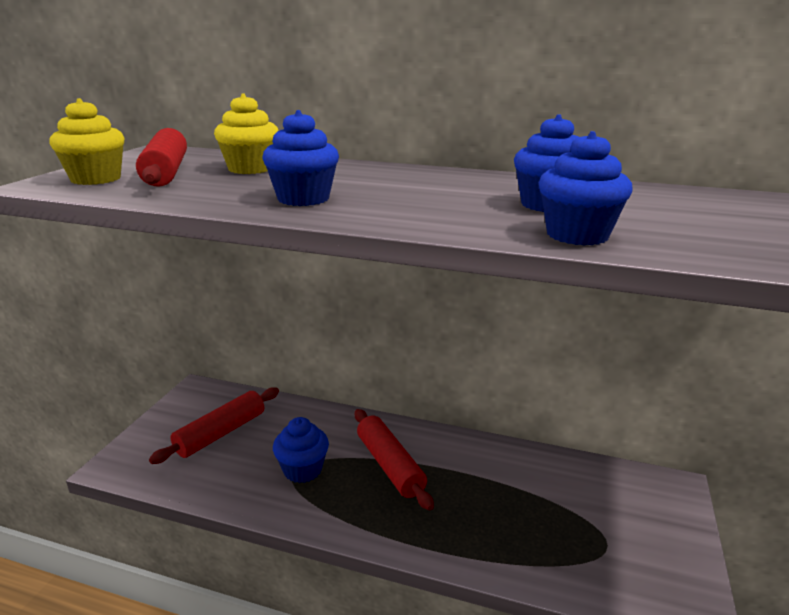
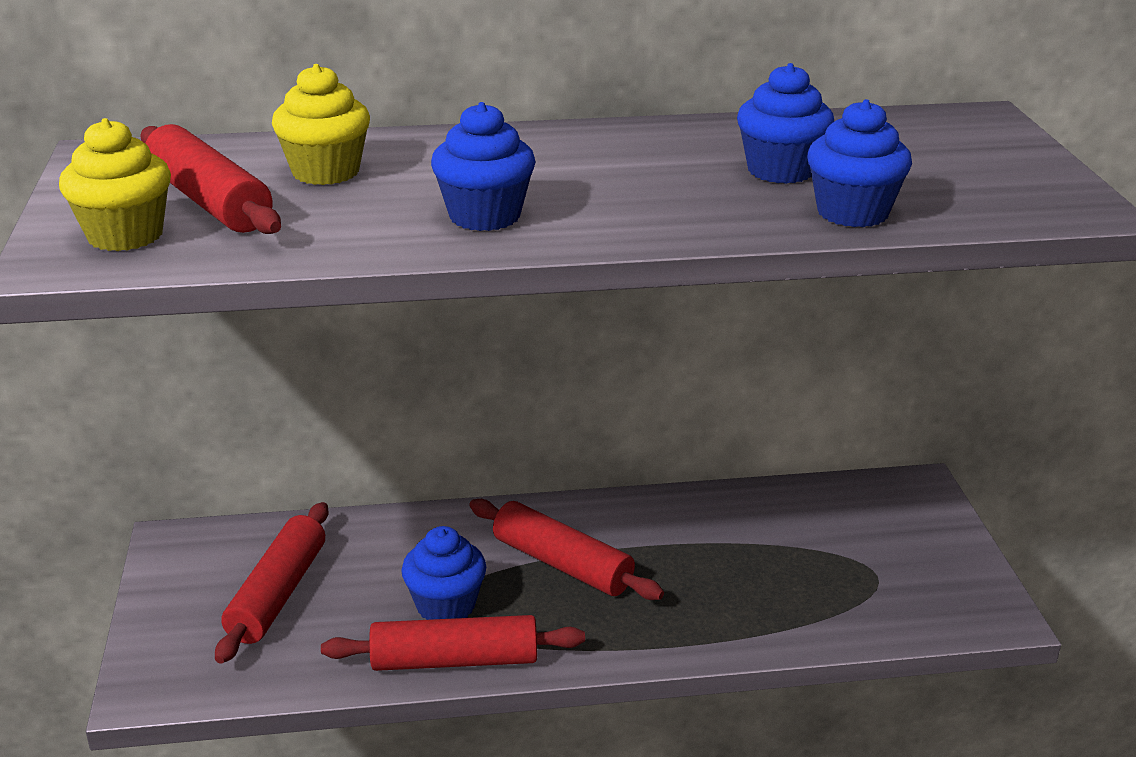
camera: 25 degrees left, 5 degrees up
(280, 507) = (454, 660): none -> red rolling pin

